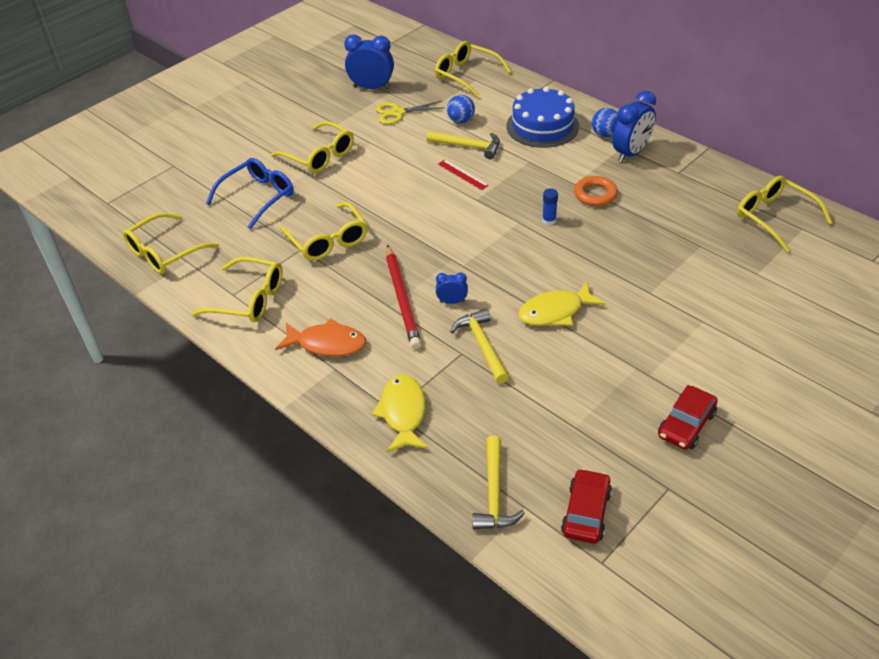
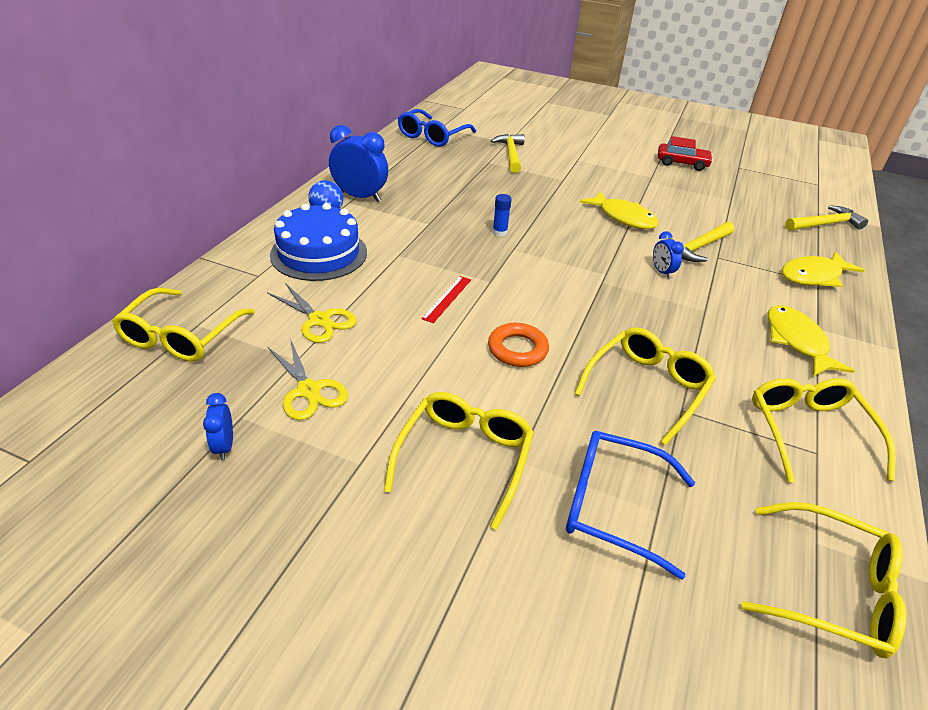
camera: 115 degrees left, 5 degrees down
(327, 344) = (797, 341): orange fish -> yellow fish
(371, 88) = (224, 446): blue clock -> blue clock, size x0.52
(402, 299) = (687, 304): red pencil -> none
(461, 121) = (319, 320): blue ball -> yellow scissors
(468, 146) = (382, 303): yellow hammer -> yellow hammer (510, 154)
(586, 512) = (792, 191): red car -> none
(595, 194) = (442, 211): orange ring -> orange ring (517, 349)
(774, 217) = (432, 136): yellow glasses -> blue glasses

